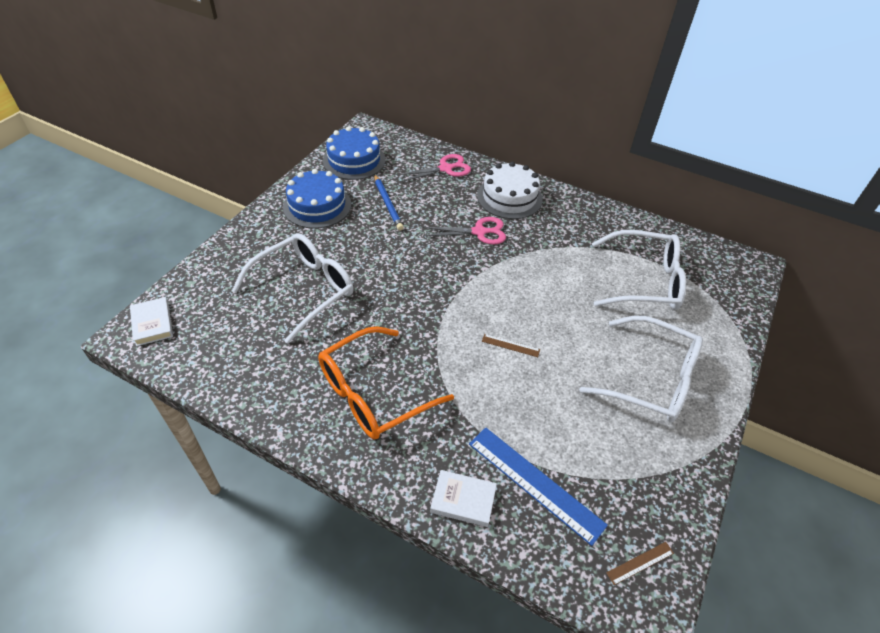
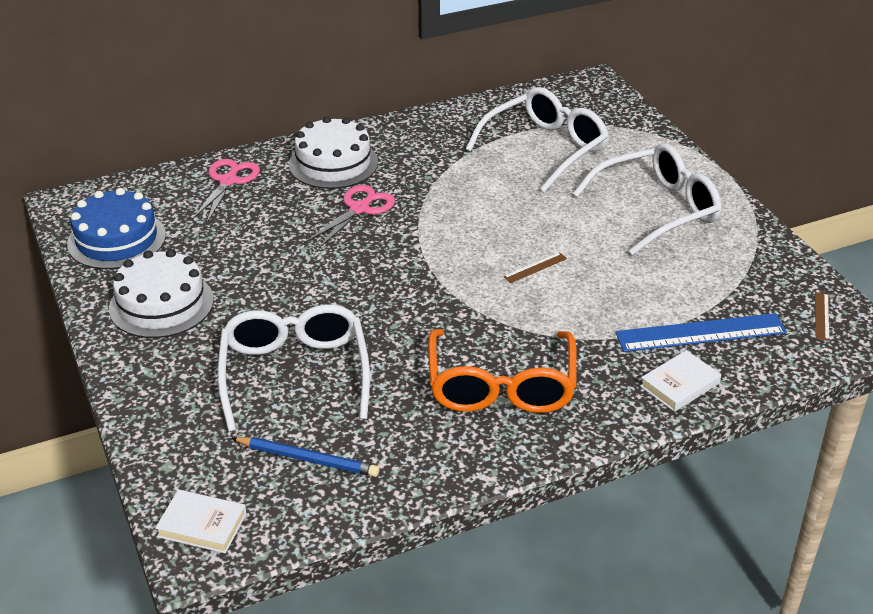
camera: 50 degrees left, 10 degrees down
(317, 205) = (161, 304): blue cake -> white cake
(387, 204) = (231, 249): blue pencil -> blue pencil (307, 459)

